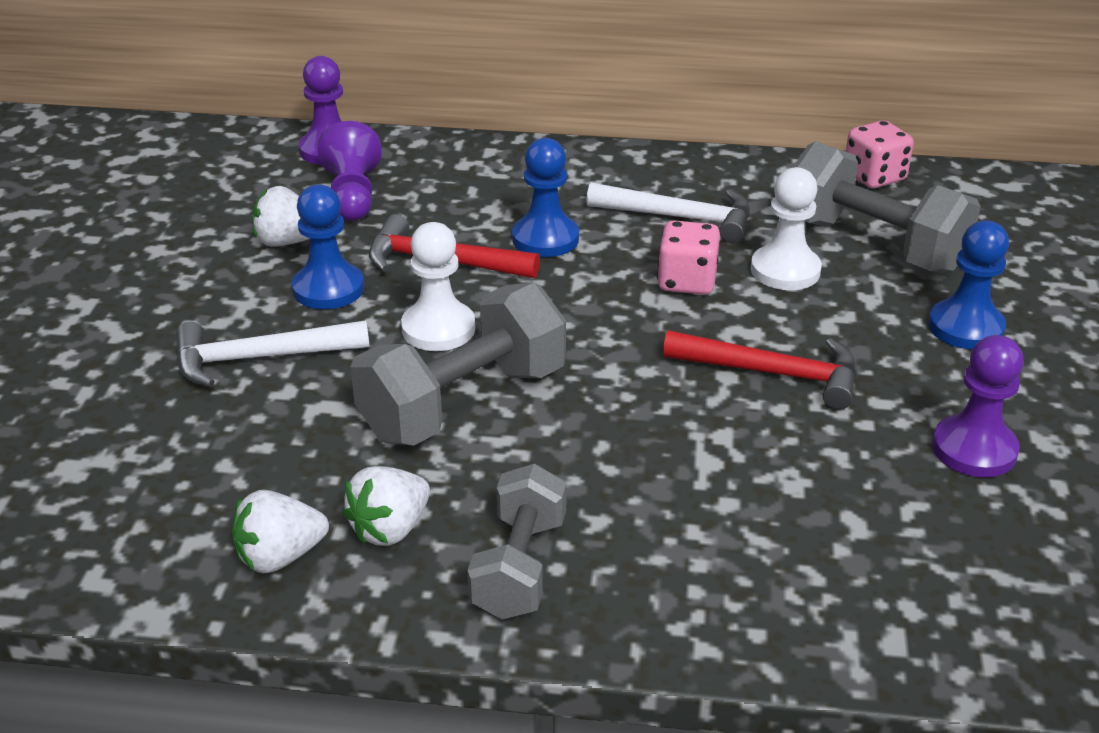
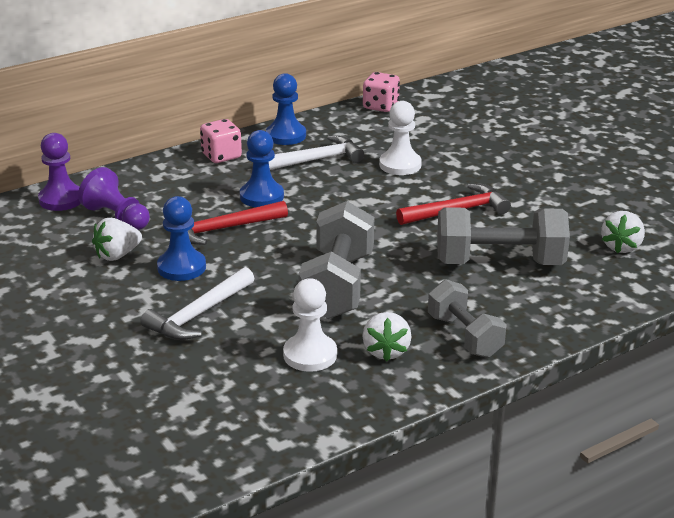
camera: 40 degrees left, 5 degrees down
(280, 557) = (353, 387): white strawberry -> white strawberry (621, 247)
(438, 329) = (272, 260): white pawn -> white pawn (310, 355)
(686, 281) = (362, 188): pink dice -> pink dice (221, 156)
(873, 245) = (423, 138): grey dumbbell -> grey dumbbell (499, 263)
(965, 327) = (509, 158): blue pawn -> blue pawn (286, 135)
(974, 449) = (575, 205): purple pawn -> none

